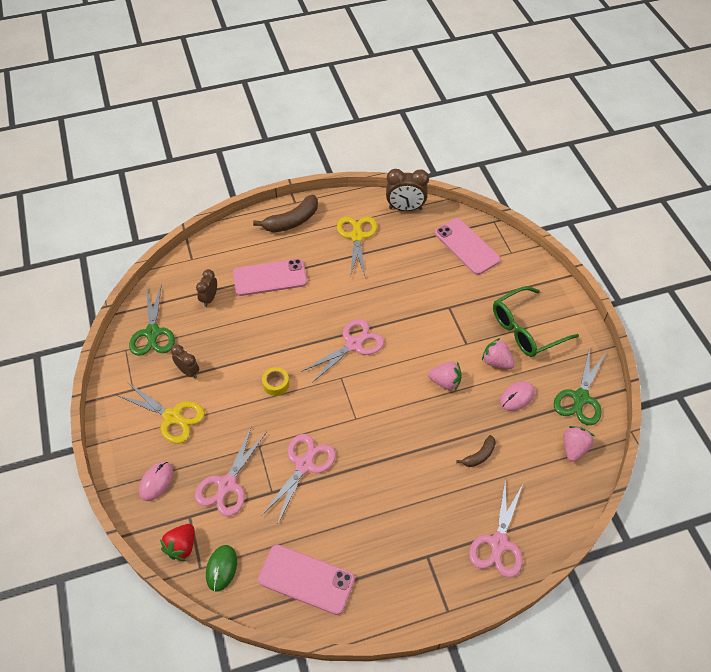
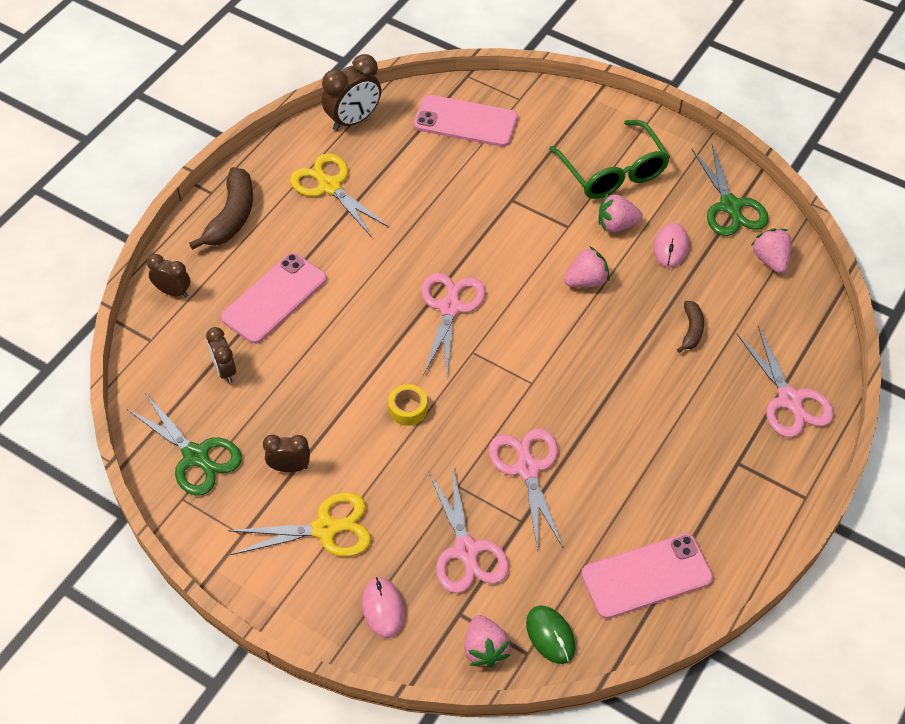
camera: 40 degrees left, 0 degrees up
(182, 546) = (484, 649): red strawberry -> pink strawberry
(226, 241) = (173, 292): none -> brown clock
(526, 329) = (613, 172): green glasses -> green glasses turned 45 degrees counterclockwise

